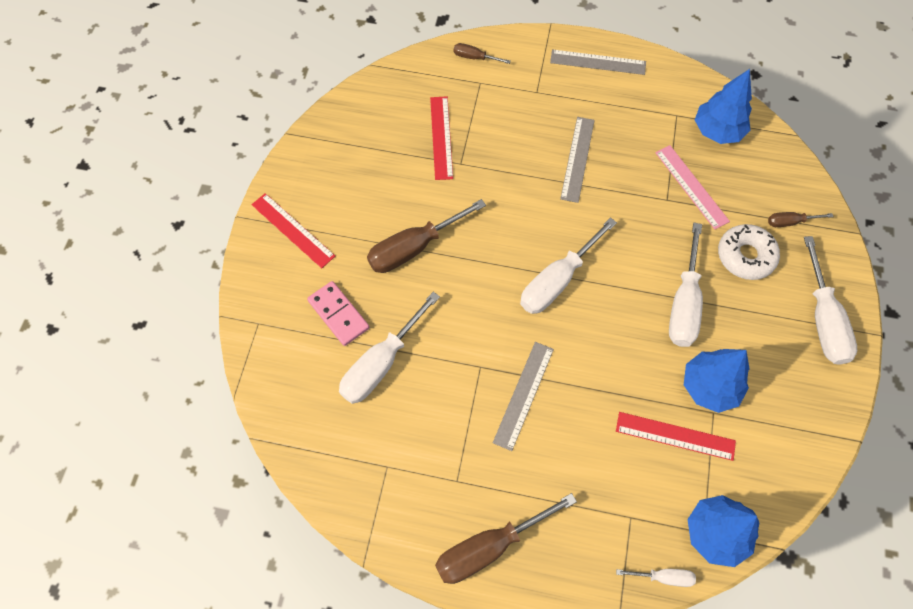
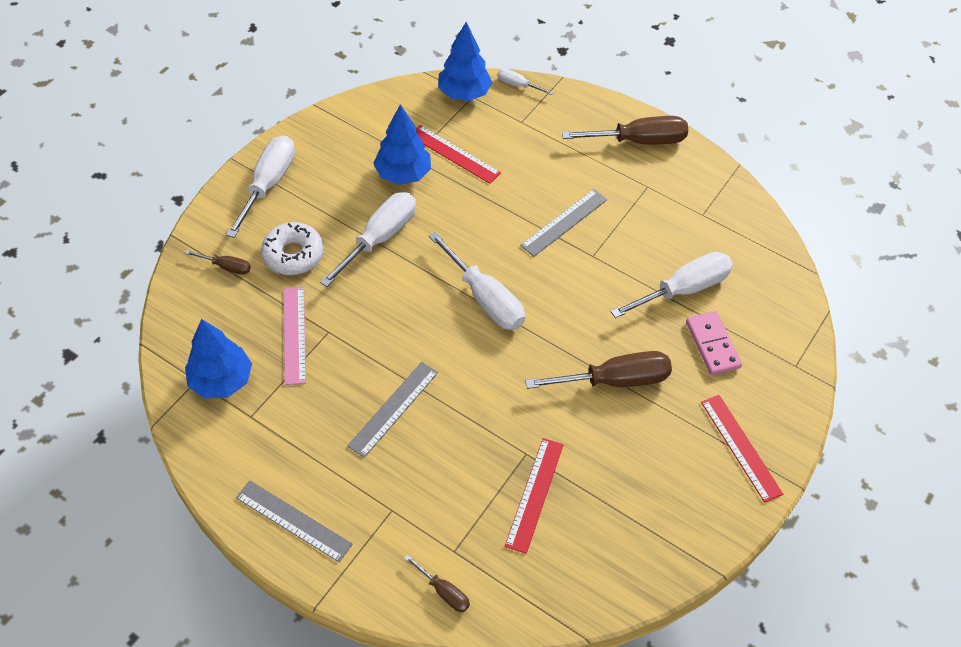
camera: 160 degrees left, 10 degrees down
(557, 280) = (485, 298): white screwdriver -> white screwdriver turned 75 degrees clockwise

